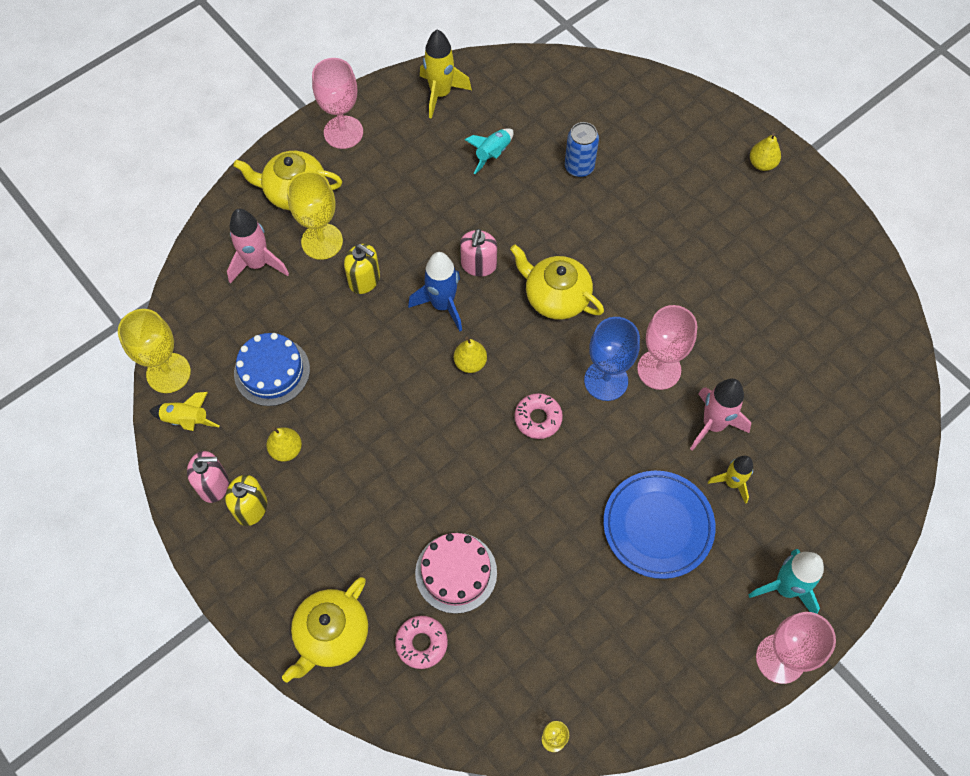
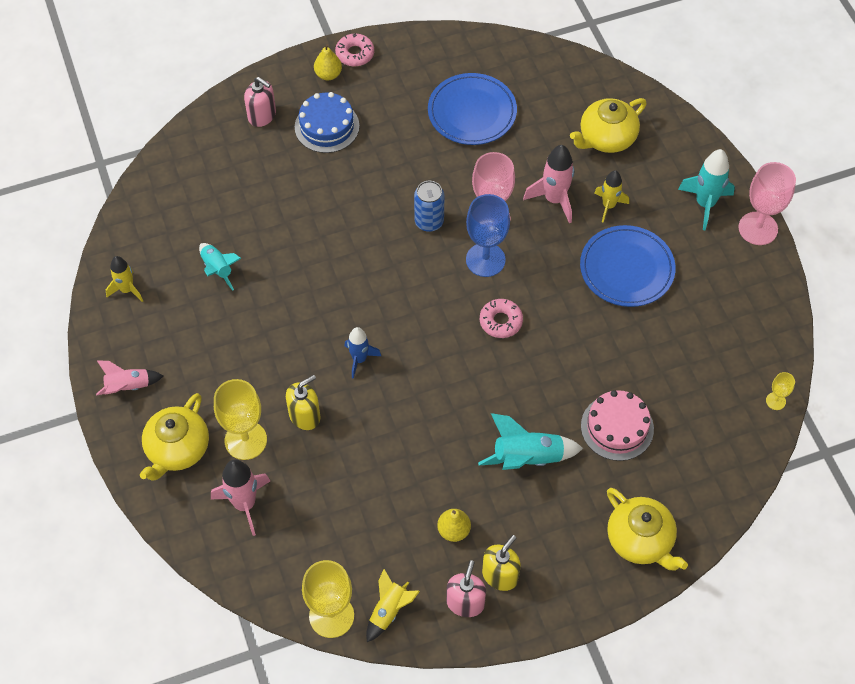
camera: 70 degrees left, 5 degrees down
(272, 371) = (368, 522): blue cake -> blue cake (327, 126)
(343, 132) = (128, 386): pink goblet -> pink rocket
(389, 493) = (527, 458): none -> turquoise rocket
(421, 643) = (669, 472): pink donut -> pink donut (355, 54)
(441, 94) = (127, 290): yellow rocket -> yellow rocket, size x0.66
(442, 305) = (359, 359): blue rocket -> blue rocket, size x0.66
(470, 363) = (427, 355): yellow pear -> none
(478, 265) = (331, 318): pink soap dispenser -> pink soap dispenser (262, 115)
(556, 297) = (390, 269): yellow teapot -> yellow teapot (606, 138)
(579, 167) = (265, 206): blue can -> blue can (429, 222)
(785, 308) = (472, 112): none -> blue plate

